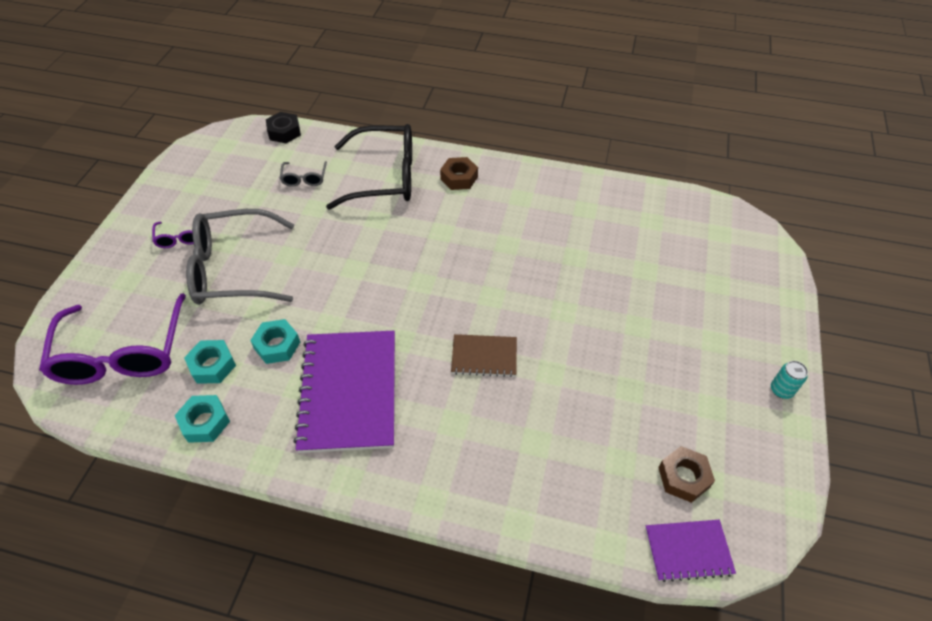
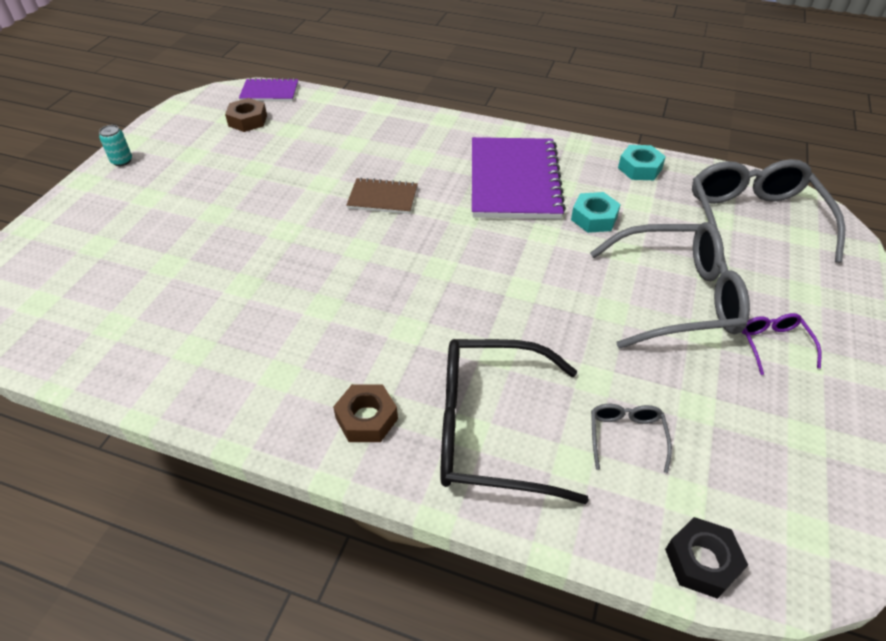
camera: 175 degrees left, 5 degrees down
(122, 354) = (753, 220): purple glasses -> grey glasses
(212, 365) = (653, 206): turquoise nut -> none

